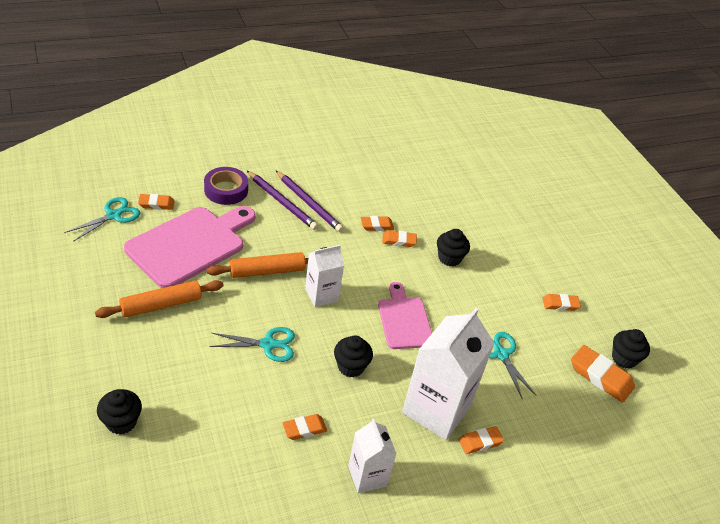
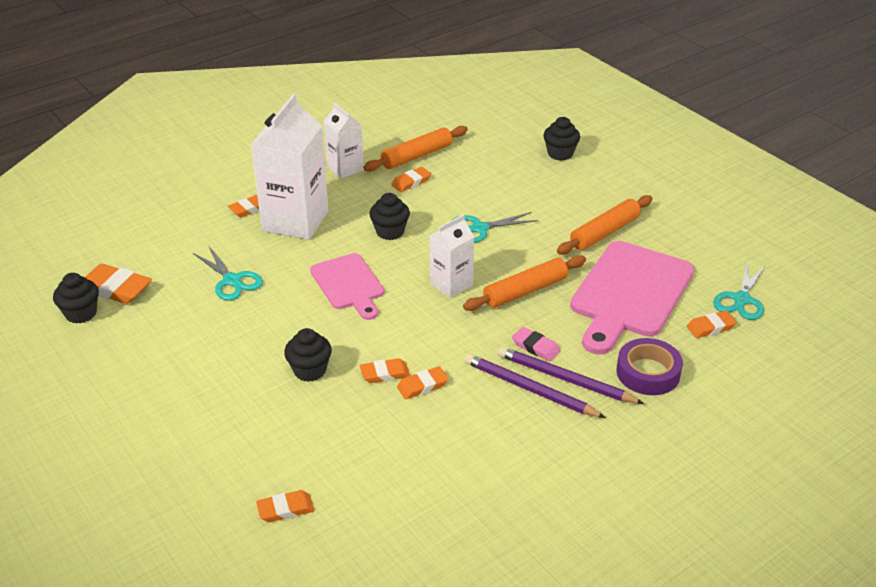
camera: 170 degrees right, 5 degrees down
(280, 471) = (416, 156): none -> orange rolling pin
(287, 228) = (535, 347): none -> pink eraser
(560, 304) = (154, 353): orange eraser -> orange eraser (285, 509)

